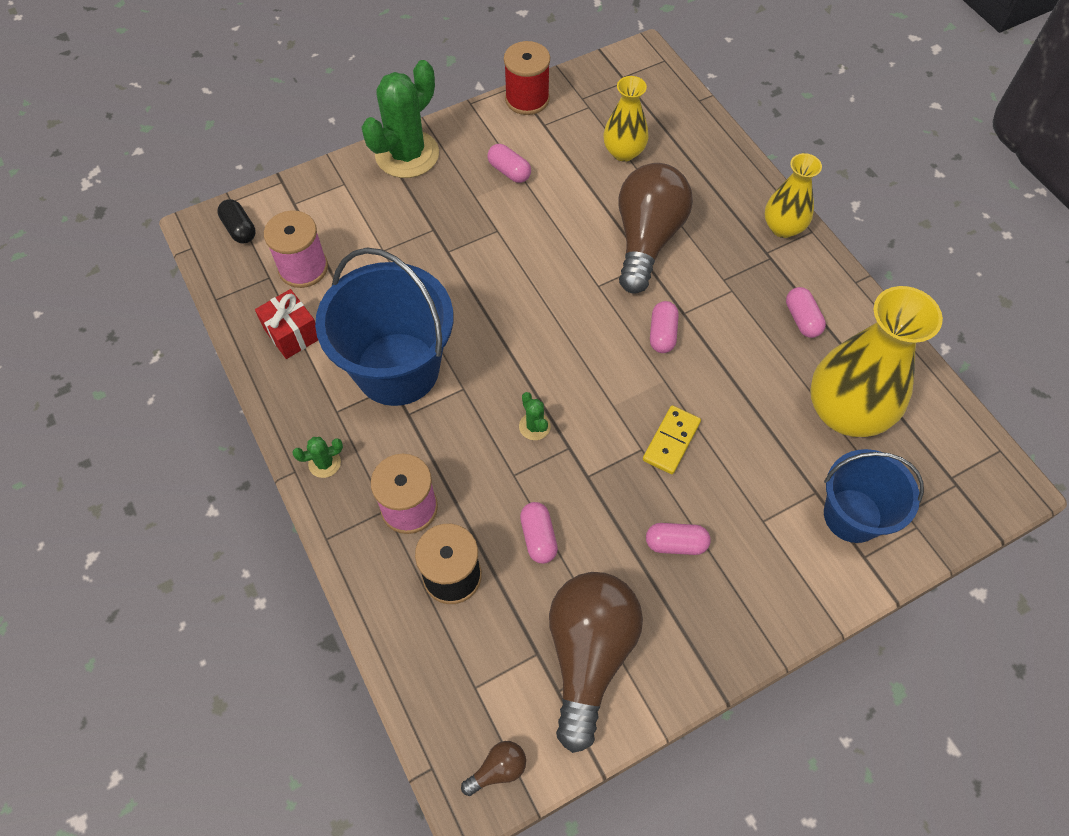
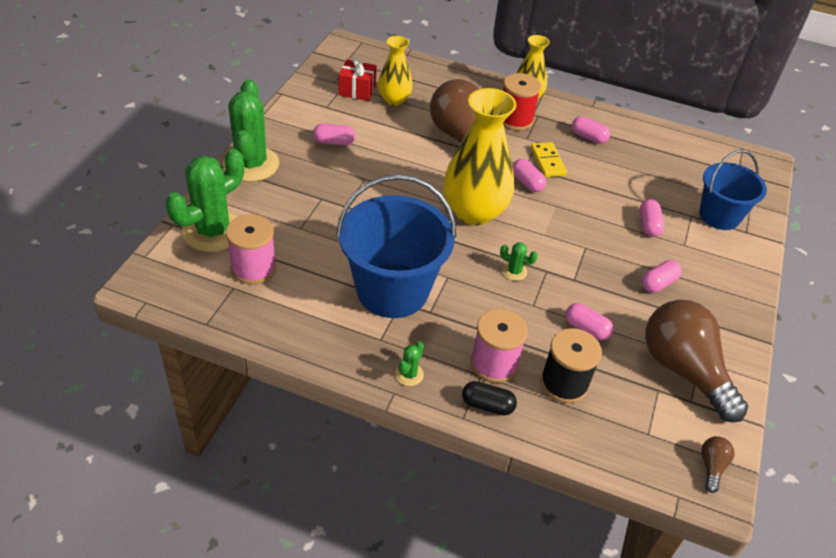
camera: 45 degrees left, 15 degrees down
(239, 229) = (173, 270): black capsule -> black capsule (487, 405)
(292, 333) = (293, 312): red gift -> red gift (357, 90)
(306, 209) = (213, 231): none -> green cactus
(527, 99) = (298, 97): red spool -> red spool (515, 119)
(671, 441) = (595, 234): yellow domino -> yellow domino (547, 161)
(747, 470) = (648, 225): none -> pink capsule
(845, 412) = (660, 169): yellow vase -> yellow vase (474, 212)

